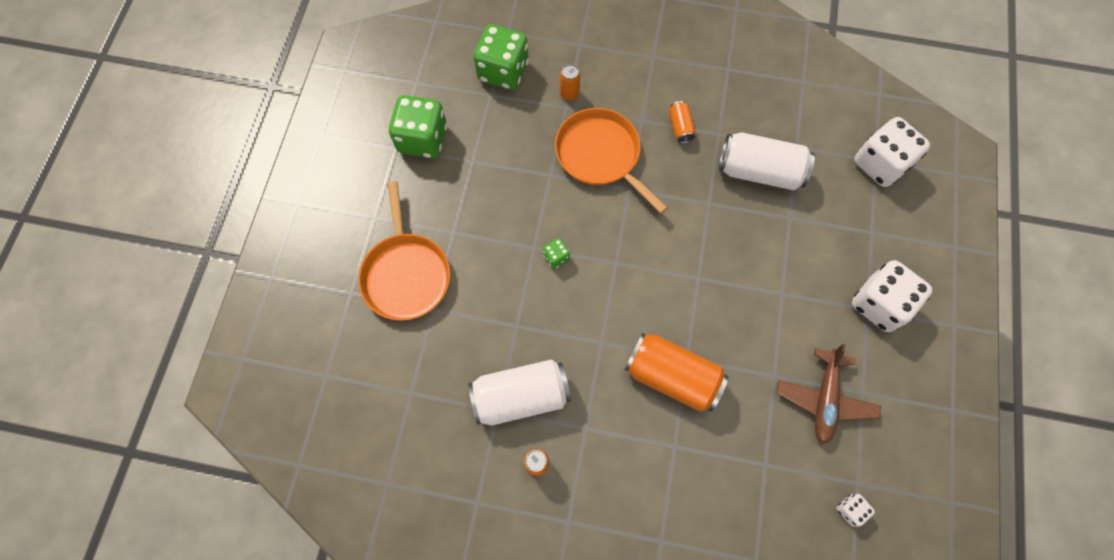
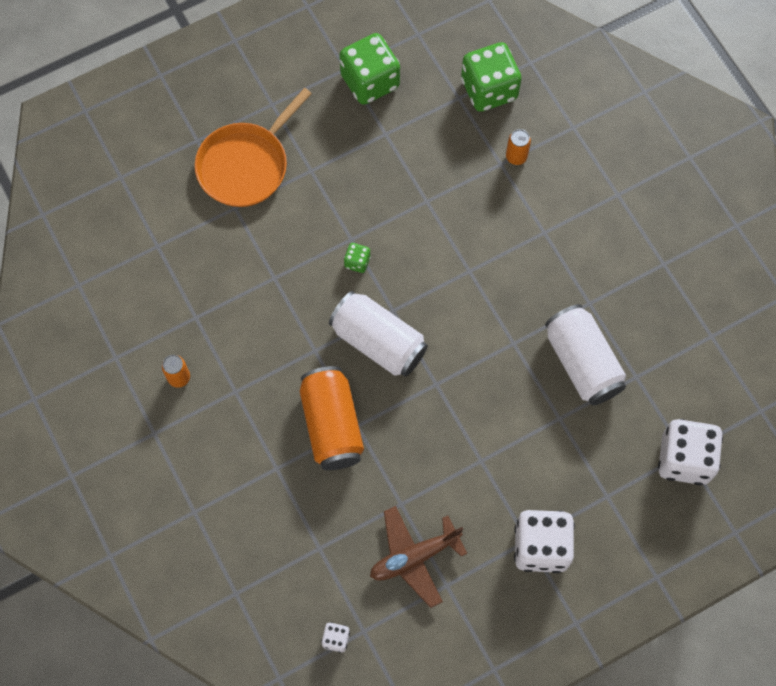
camera: 50 degrees right, 0 degrees up
(521, 396) = (220, 325): white can -> white can (378, 342)
(601, 155) = (480, 225): orange pan -> none
(680, 127) = (566, 268): orange can -> none

